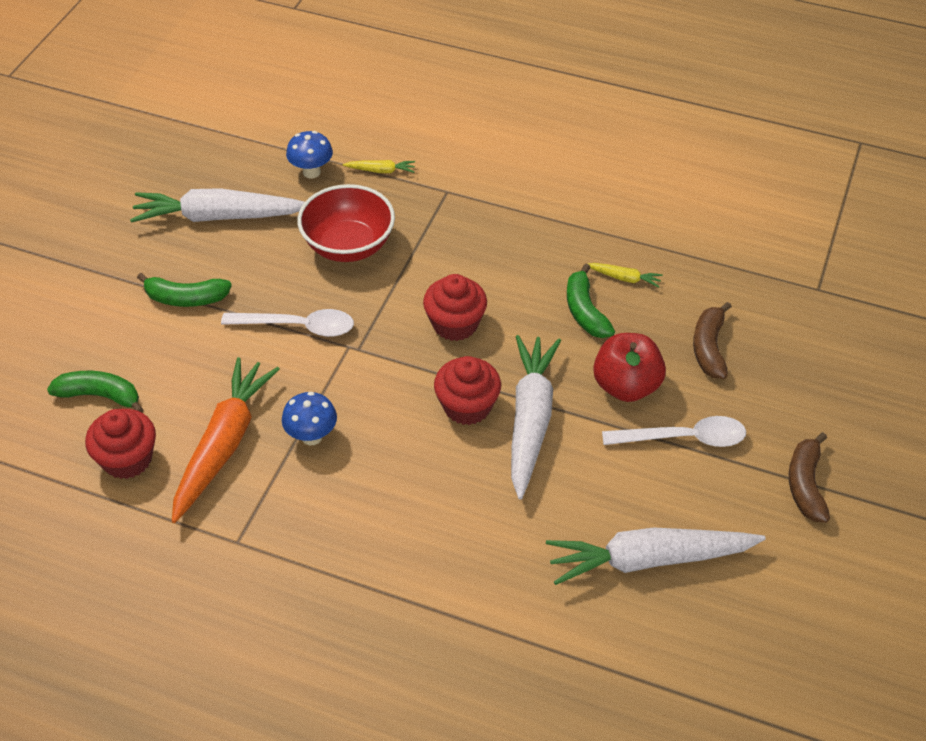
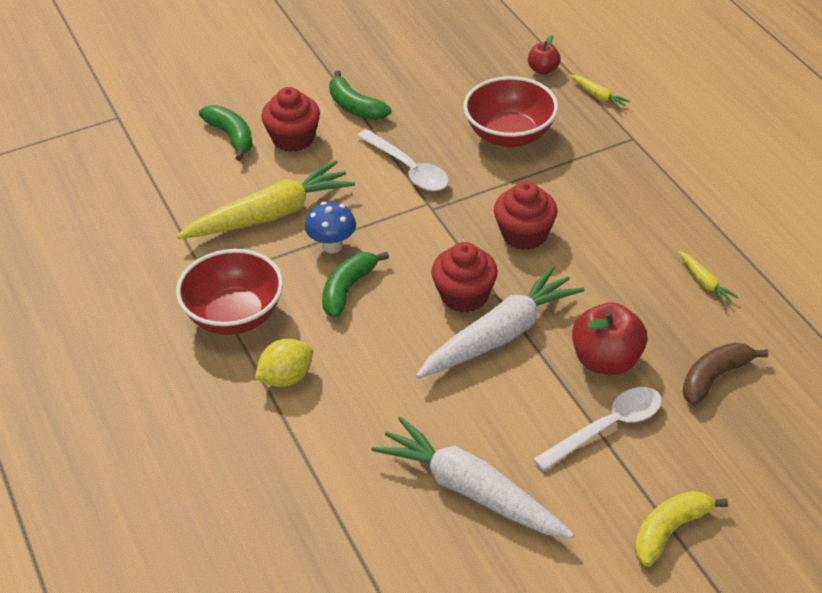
camera: 45 degrees right, 5 degrees down
(127, 459) = (202, 186): red cupcake -> red cupcake (293, 138)
(218, 217) = (440, 65): white carrot -> none
(224, 445) = (270, 215): orange carrot -> yellow carrot
(299, 556) = (234, 316): none -> red bowl
(311, 172) = (543, 69): blue mushroom -> red apple
(407, 577) = (286, 378): none -> yellow lemon
(585, 311) = (640, 287): green banana -> green banana (348, 289)
(683, 438) = (607, 428): white spoon -> white spoon turned 75 degrees counterclockwise
(805, 485) = (669, 531): brown banana -> yellow banana

